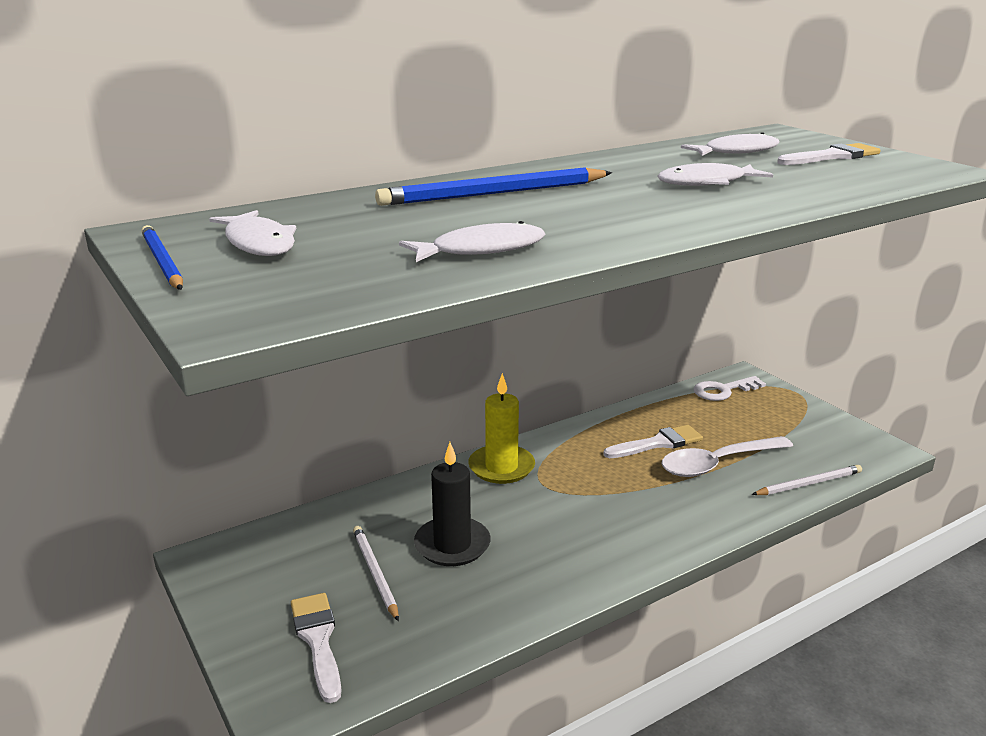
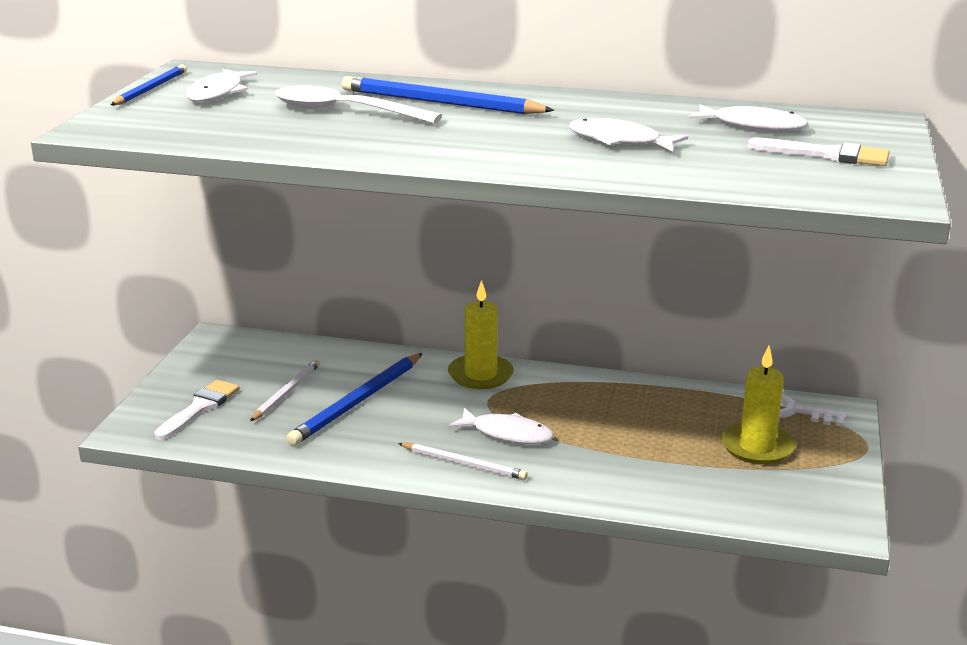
camera: 45 degrees right, 0 degrees up
(452, 545) = (357, 402): black candle -> blue pencil
(481, 250) = (310, 134): white fish -> white fish (507, 434)
(657, 443) = (635, 418): white brush -> none
(717, 464) = (654, 456): white spoon -> white spoon (345, 112)
(753, 424) = (756, 447): none -> yellow candle
(809, 483) = (703, 508): white pencil -> white pencil (464, 464)

